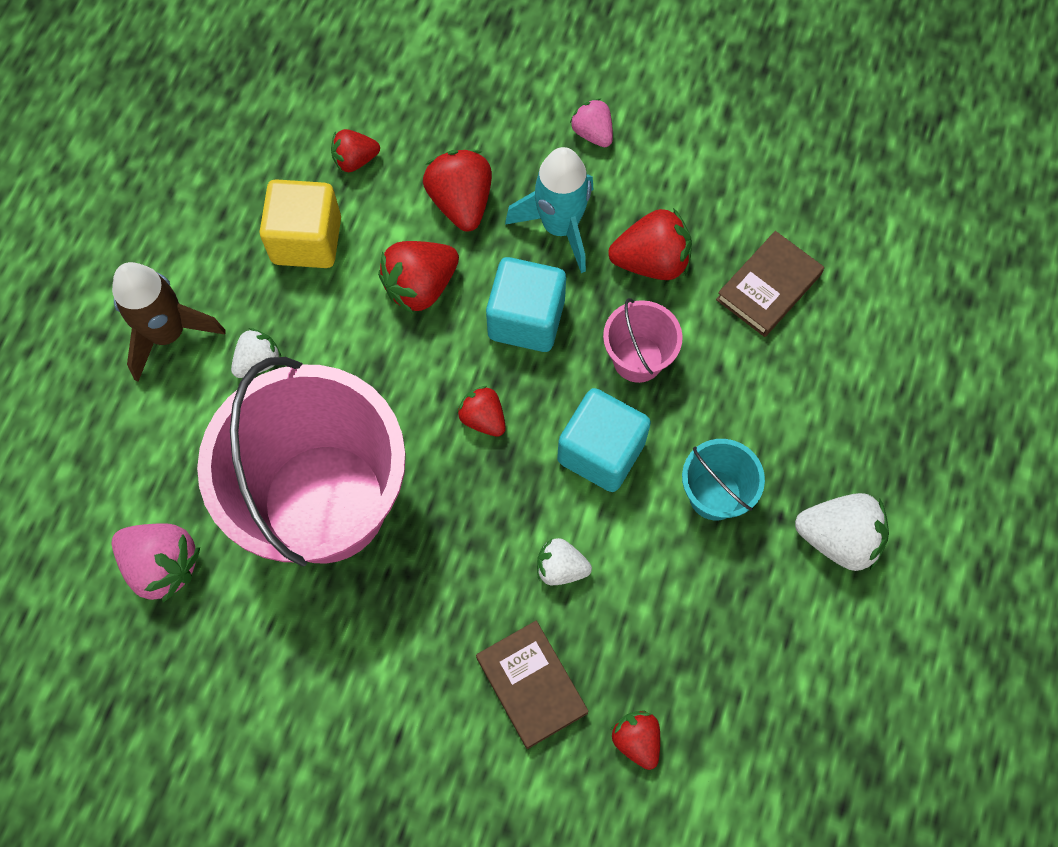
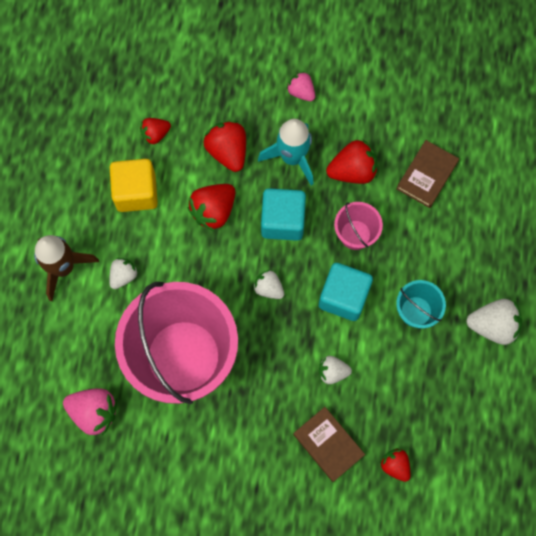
camera: 10 degrees left, 5 degrees up
(483, 418) = (268, 288): red strawberry -> white strawberry

